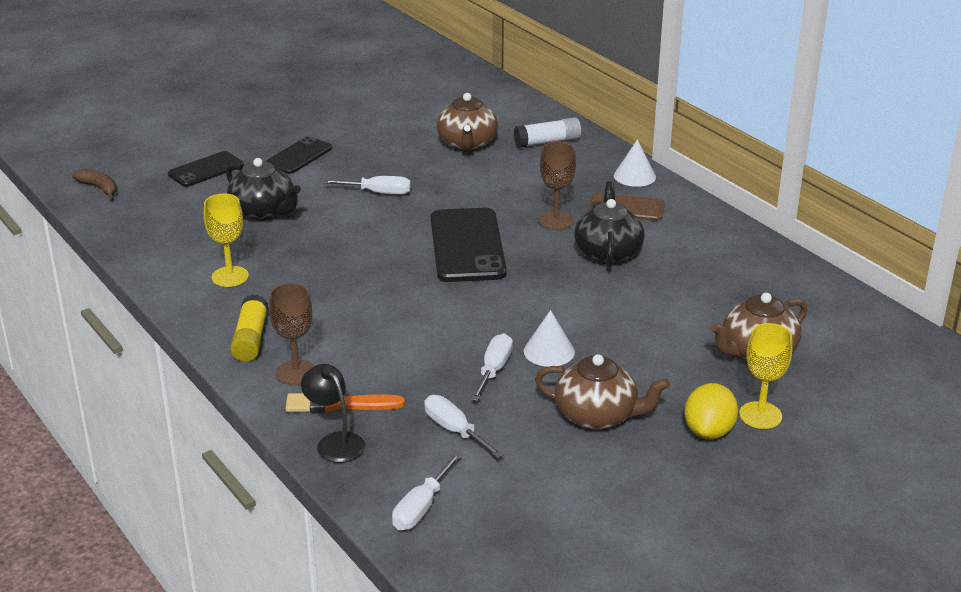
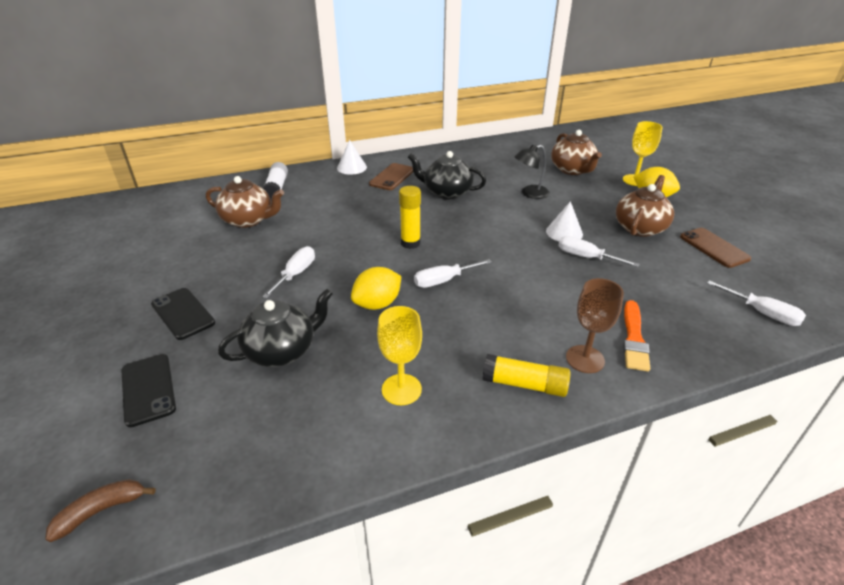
camera: 75 degrees left, 5 degrees up
(335, 442) = (688, 347): black lamp -> black lamp (530, 193)
(345, 245) = (377, 304): none -> yellow lemon
(454, 430) = (663, 285): white screwdriver -> white screwdriver (443, 281)
(467, 246) = (410, 243): black phone -> yellow glue stick
(556, 220) = (394, 203): brown goblet -> none
(572, 482) = (714, 248): none -> brown phone

